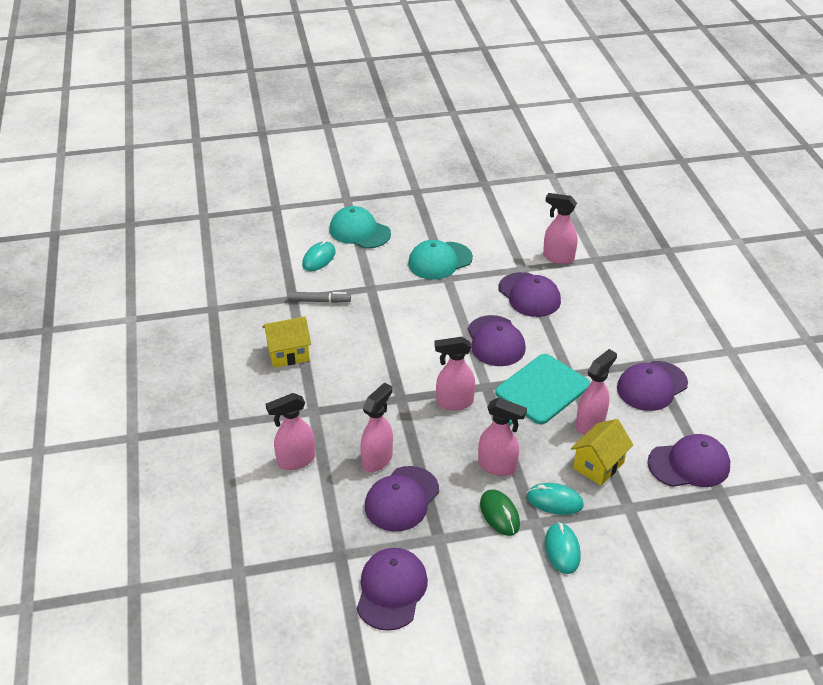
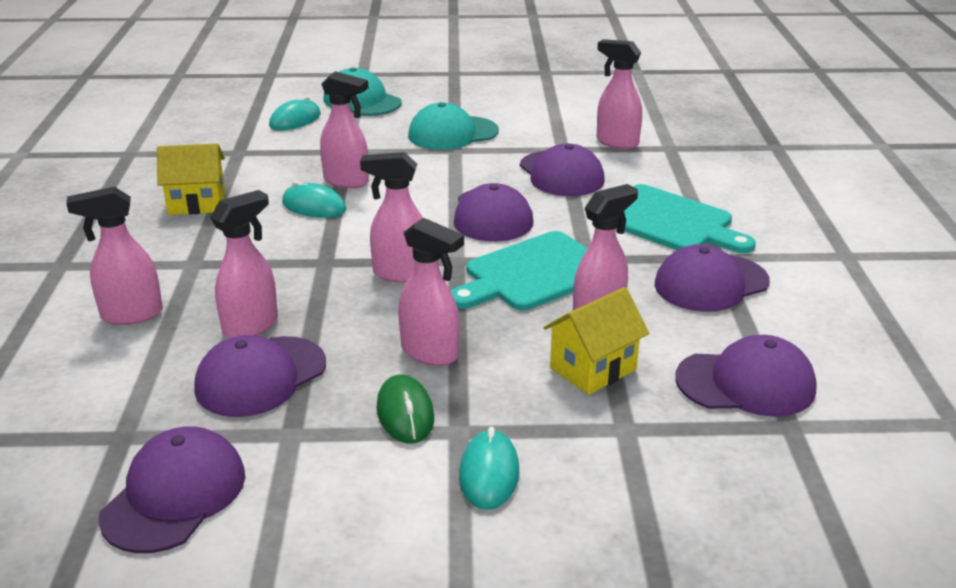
camera: 10 degrees right, 10 degrees down
(319, 301) = (271, 157): grey marker -> none
(384, 320) = (347, 181): none -> pink spray bottle
(554, 501) = (503, 406): turquoise mouse -> turquoise mouse (314, 206)
(613, 333) = (669, 221): none -> turquoise cutting board

